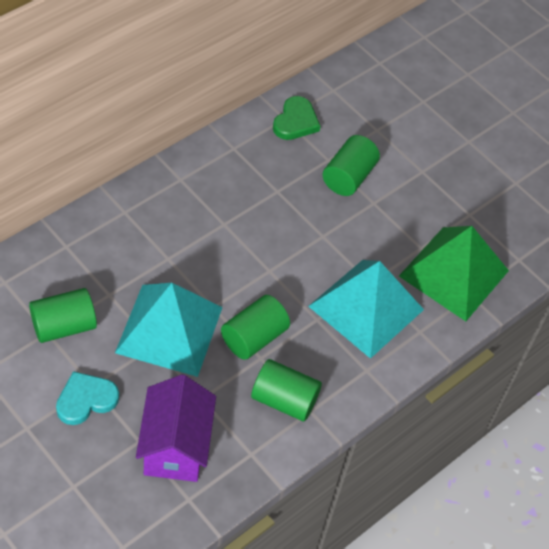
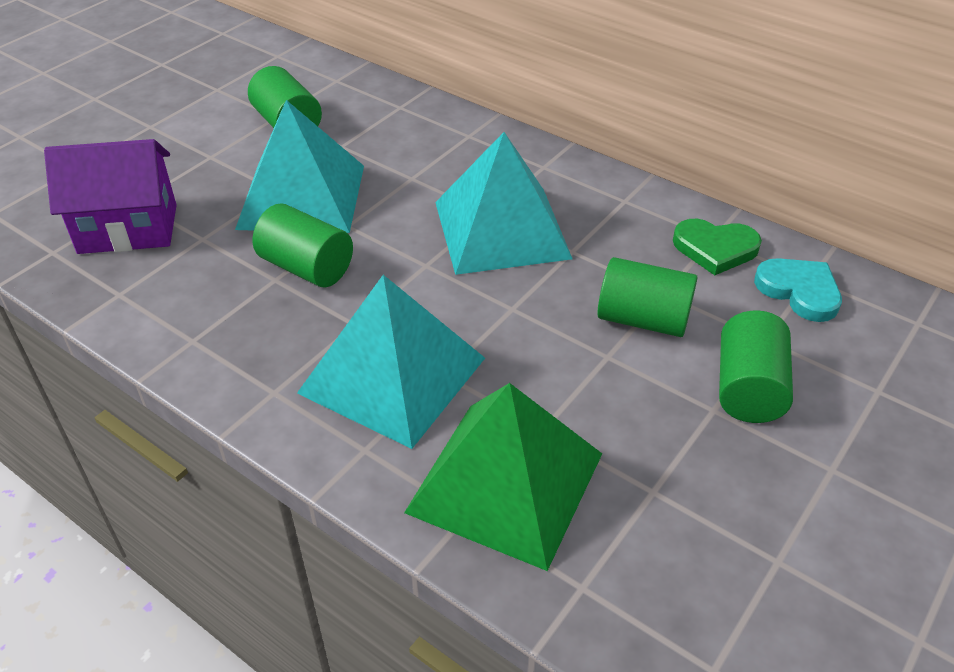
camera: 85 degrees right, 10 degrees down
(86, 400) = (190, 155): turquoise heart -> turquoise heart (799, 291)
(245, 221) = (502, 229): none -> turquoise pyramid
(284, 400) = (207, 311): green cylinder -> green cylinder (748, 388)

